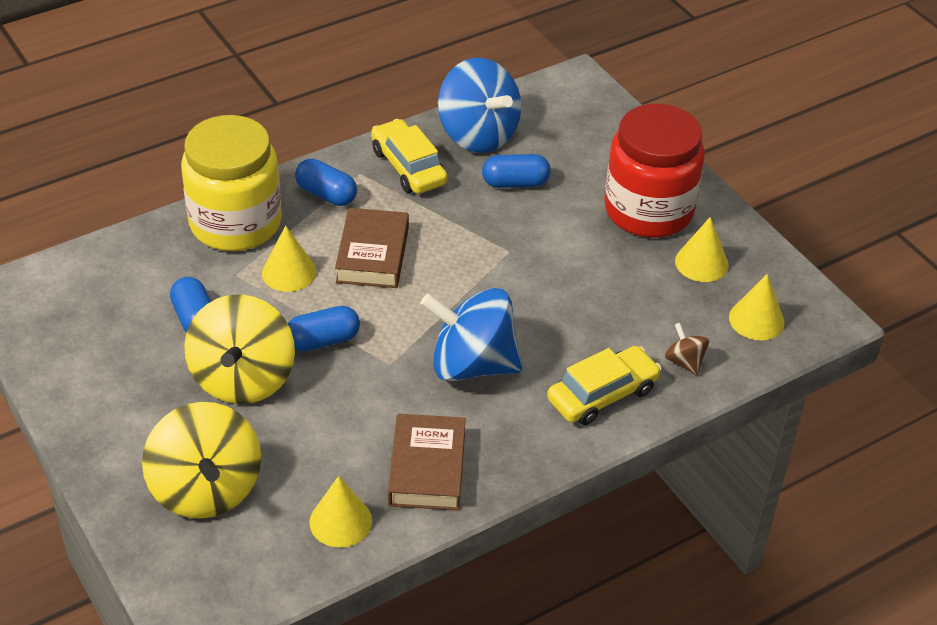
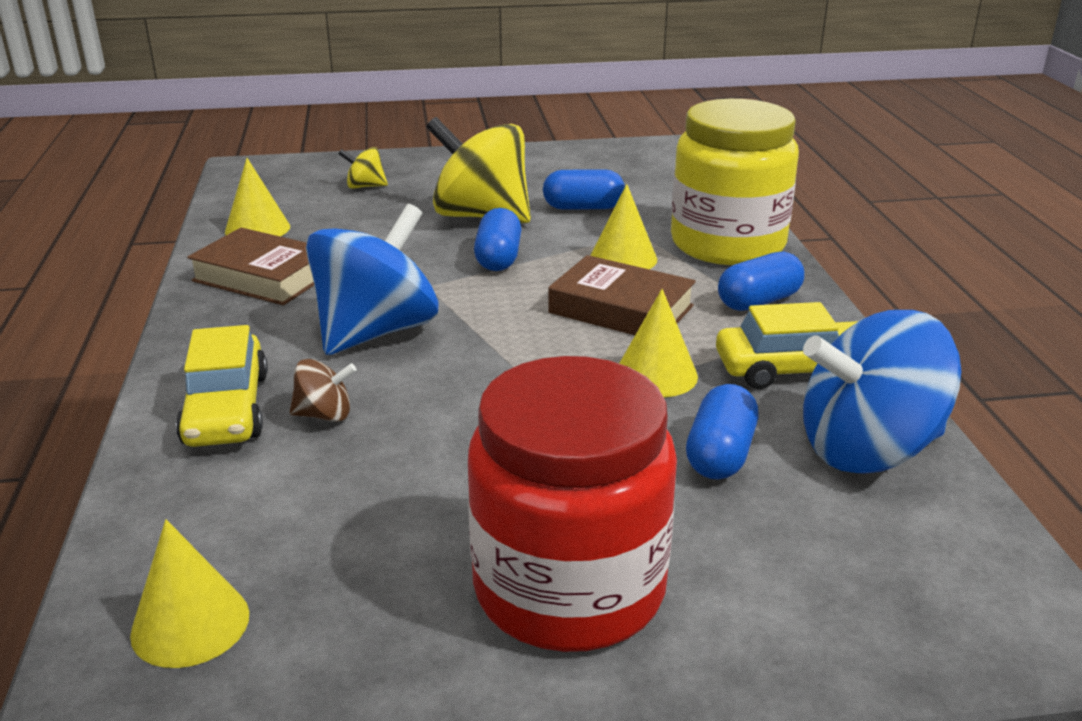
camera: 115 degrees right, 15 degrees down
(206, 489) = (365, 186): yellow spinning top -> yellow spinning top, size x0.44
(684, 362) = (198, 501): brown spinning top -> brown spinning top (324, 415)
(701, 263) = (384, 607): yellow cone -> yellow cone (656, 375)

